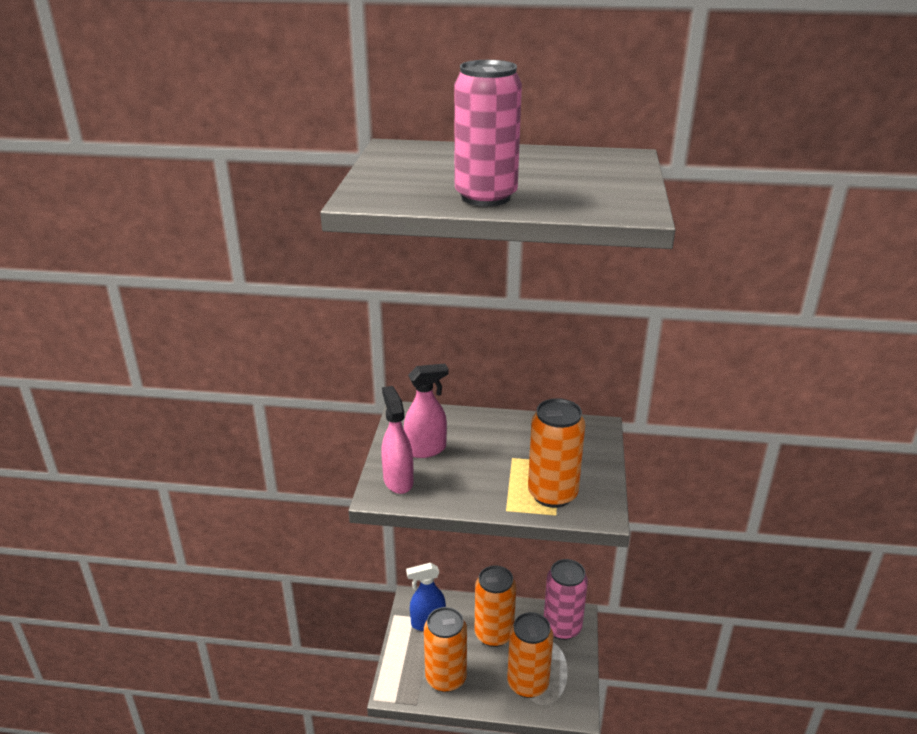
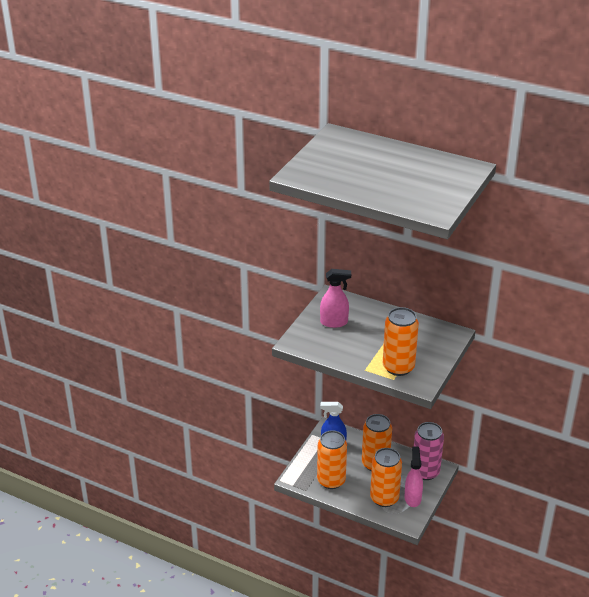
camera: 20 degrees right, 5 degrees up
(398, 481) = (308, 338): pink spray bottle -> pink spray bottle (412, 498)
(486, 197) = (362, 187): pink can -> none

